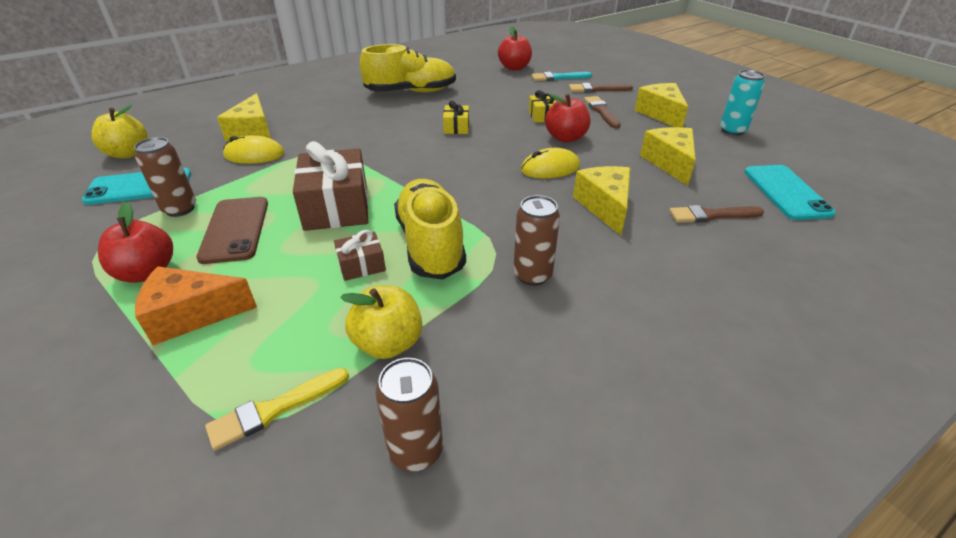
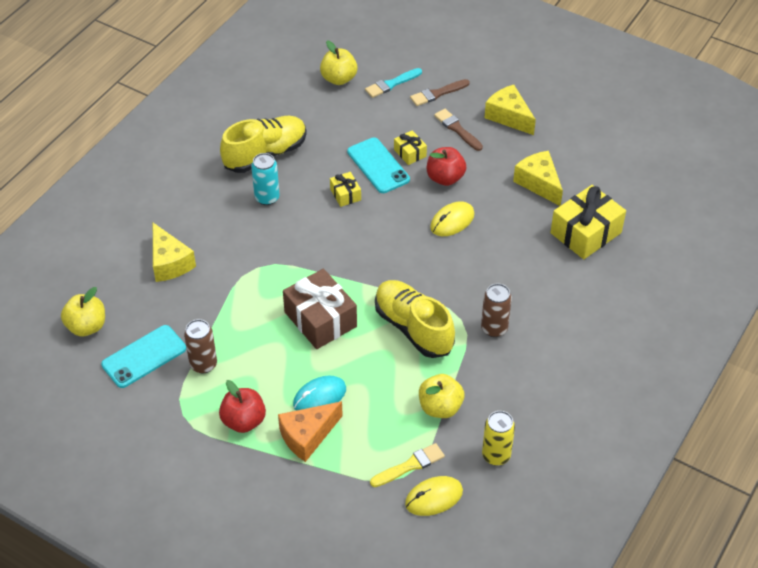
camera: 25 degrees left, 10 degrees up
(235, 229) = (266, 366): brown phone -> none
(254, 155) = (200, 289): yellow mouse -> yellow mouse (434, 497)
(255, 277) = (319, 397): none -> turquoise mouse
(274, 409) = (410, 465): yellow brush -> yellow brush turned 150 degrees counterclockwise
(361, 265) = (381, 362): brown gift -> none
(416, 450) = (496, 455): brown can -> yellow can
(514, 68) = (339, 79): red apple -> yellow apple
(605, 206) = (511, 249): yellow cheese -> none
(711, 215) = (585, 233): brown brush -> yellow gift
(732, 130) = (573, 122): turquoise can -> turquoise can (267, 198)
(786, 192) = (629, 190): turquoise phone -> turquoise phone (378, 166)

